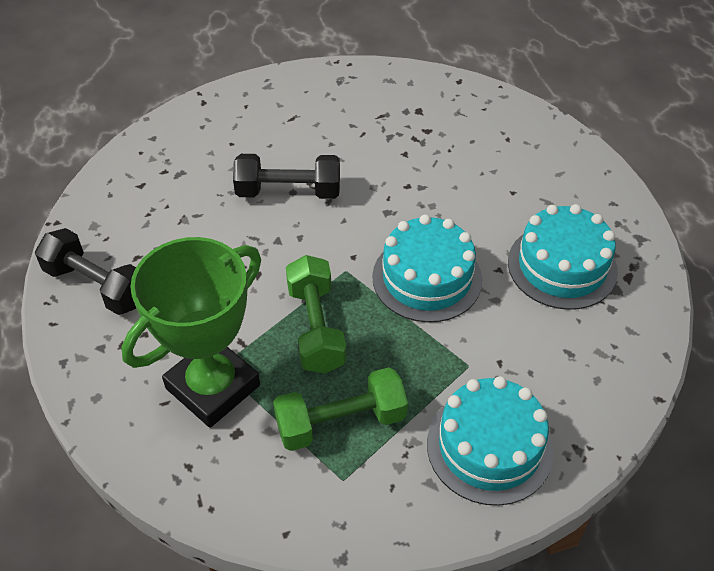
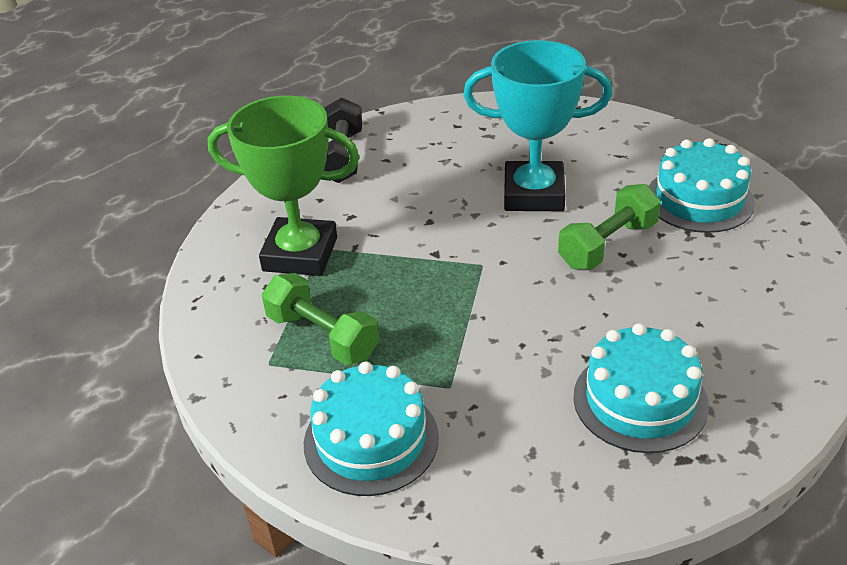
camera: 60 degrees right, 10 degrees down
(288, 191) = (534, 194): black dumbbell -> turquoise trophy
(316, 328) = (405, 277): green dumbbell -> green dumbbell (607, 245)
(427, 278) = (524, 315): turquoise cake -> turquoise cake (699, 199)

